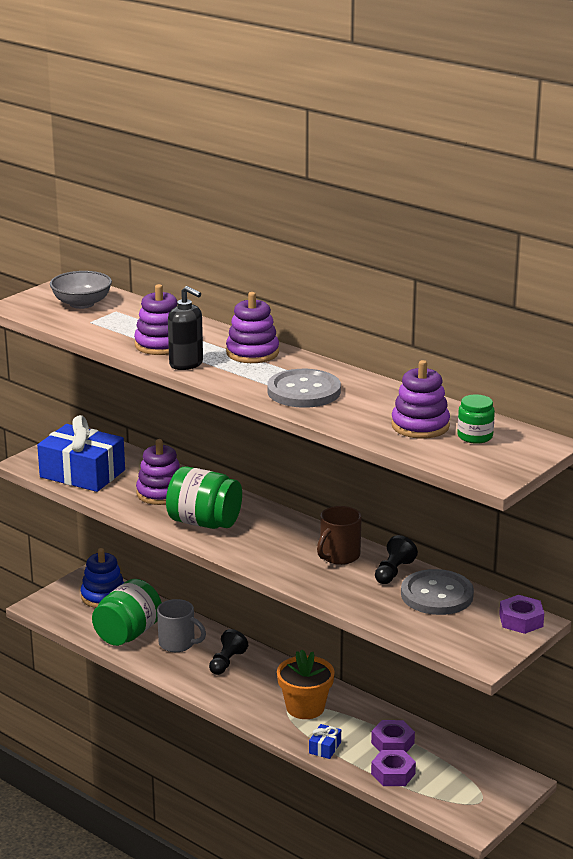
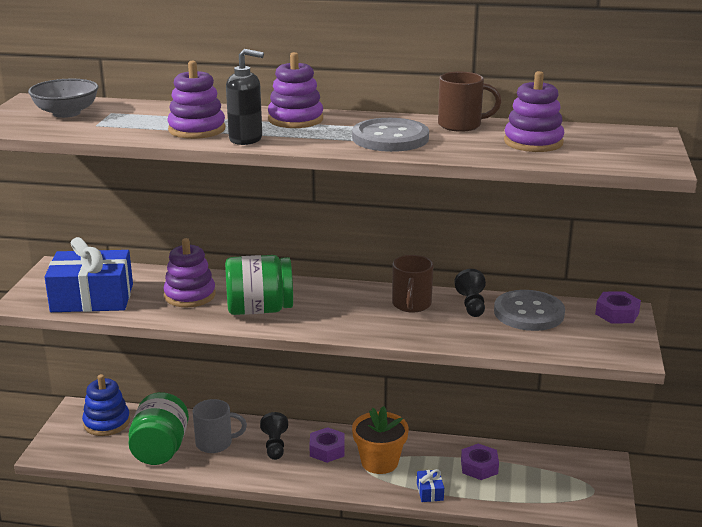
camera: 30 degrees left, 0 degrees up
(385, 392) = (461, 125): none -> brown mug
(393, 774) = (506, 494): purple nut -> purple nut (327, 450)
(475, 436) = (589, 140): green jar -> none

